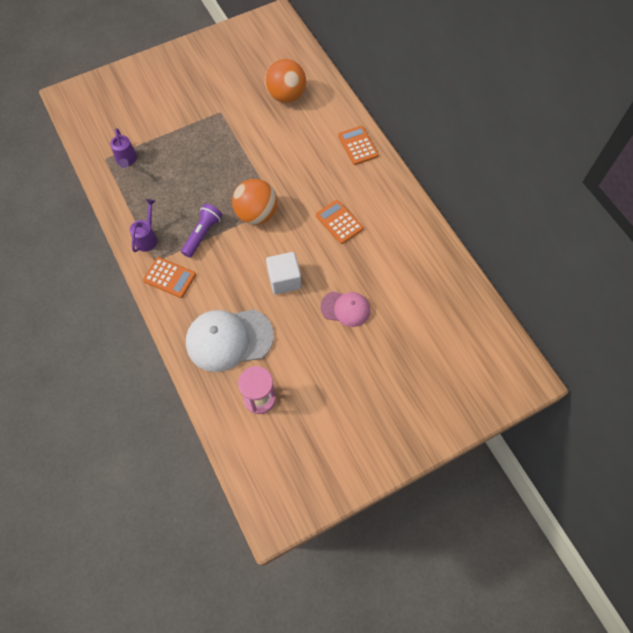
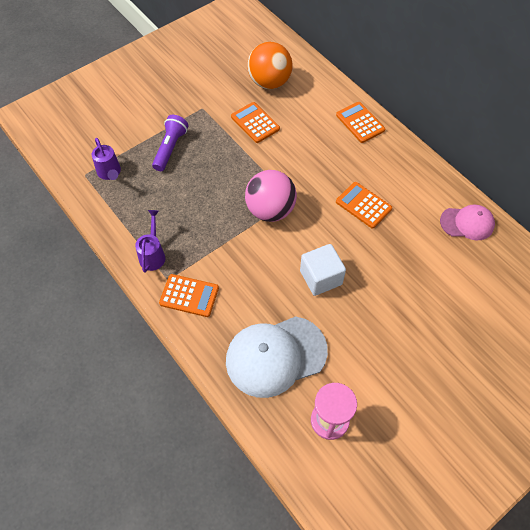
camera: 10 degrees left, 5 degrees down
(203, 234) = (215, 241): purple flashlight -> purple flashlight (170, 148)
(256, 214) = (270, 210): orange ball -> pink ball
(263, 132) = (255, 123): none -> orange calculator
(345, 308) = (398, 299): pink cap -> pink cap (467, 223)

